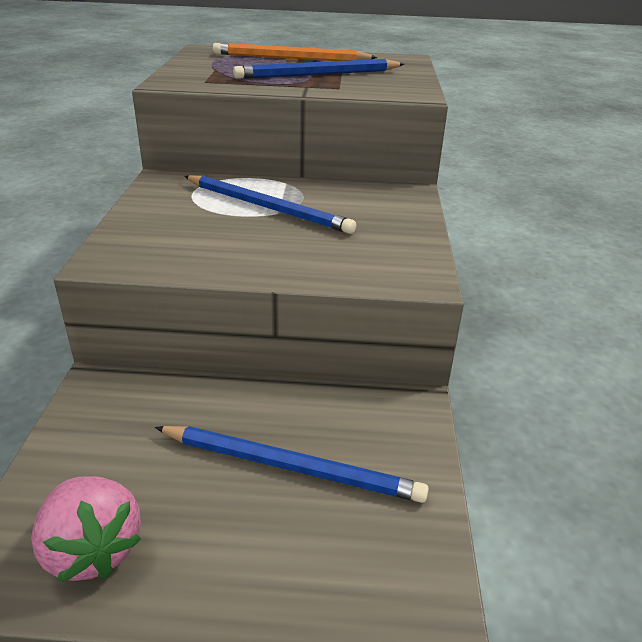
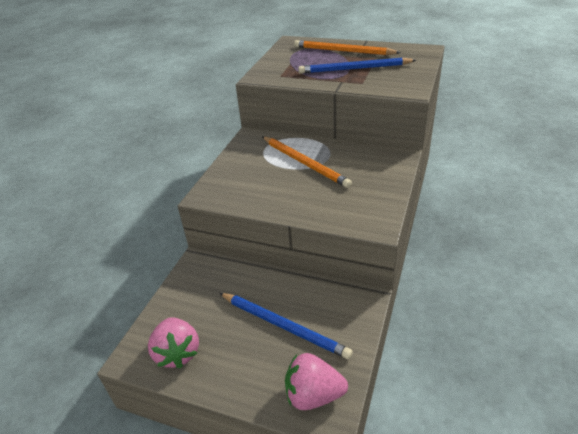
camera: 20 degrees right, 5 degrees up
(267, 207) = (305, 163): blue pencil -> orange pencil
(385, 577) = (313, 395): none -> pink strawberry

